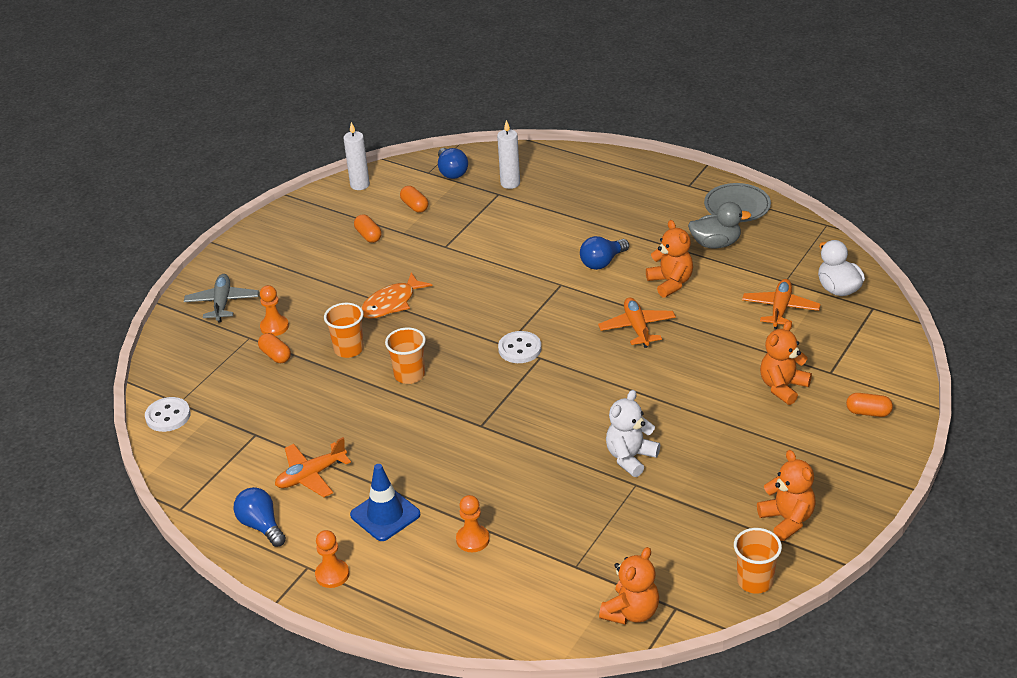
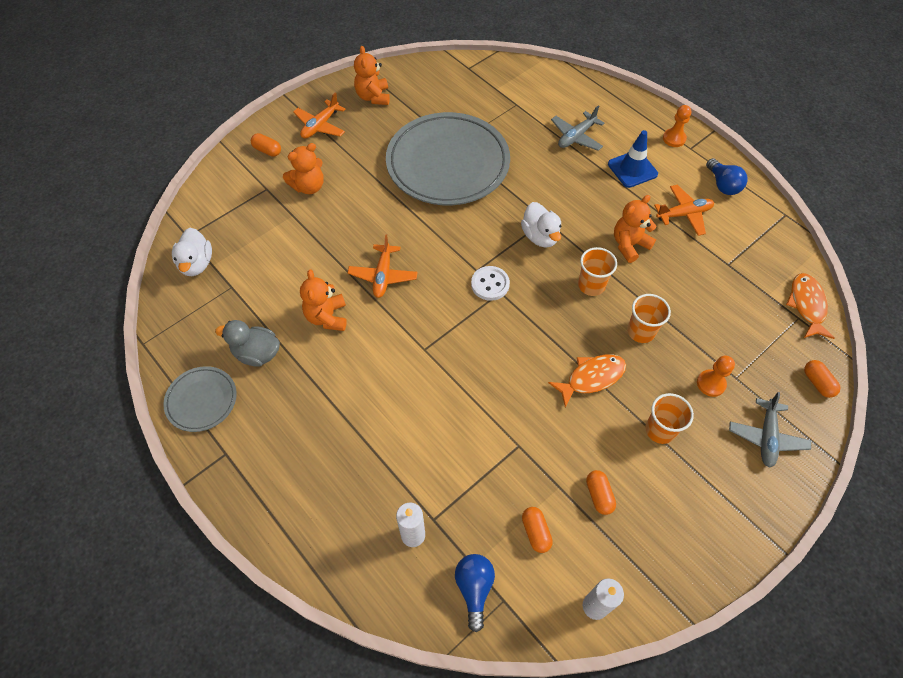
camera: 165 degrees left, 20 degrees up
(168, 416) = (806, 305): white button -> orange fish
(275, 355) = (710, 345): orange capsule -> orange capsule (817, 383)
(472, 539) = (576, 137): orange pawn -> grey plane
(481, 406) = (540, 236): none -> white duck
(602, 262) = (373, 365): blue light bulb -> none
(630, 457) = (448, 163): white teddy bear -> grey plate
(631, 612) = (495, 72): orange teddy bear -> orange teddy bear (629, 245)
(755, 581) = (415, 70): orange cup -> orange cup (660, 430)
(780, 309) = (257, 258): orange plane -> orange plane (320, 126)

